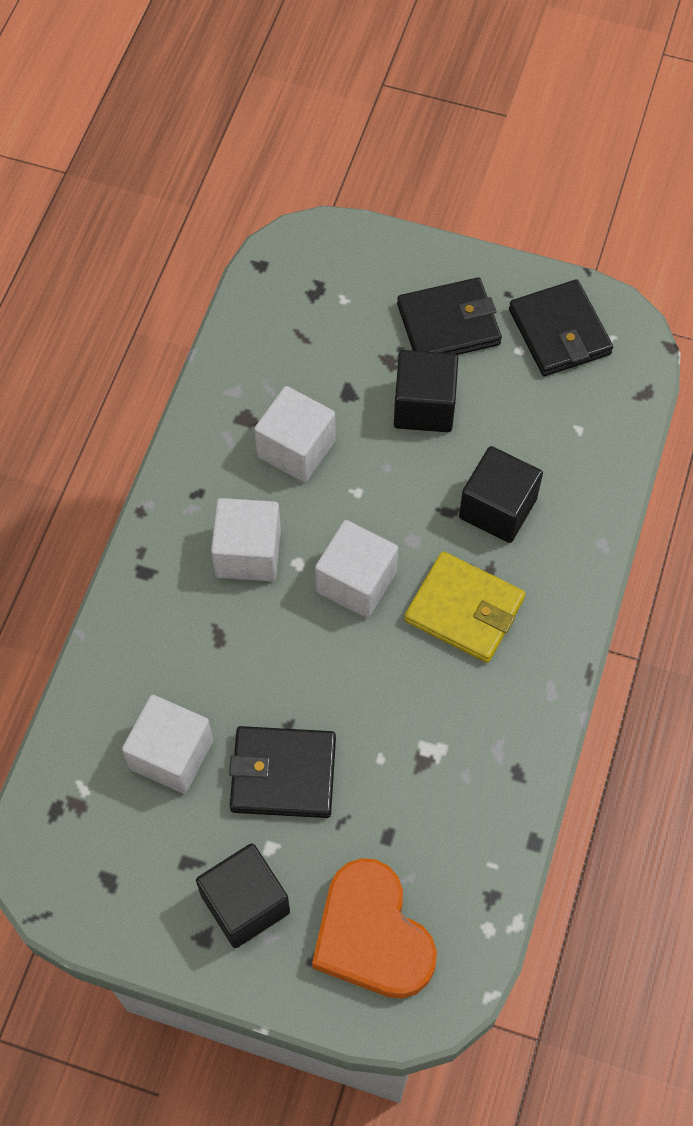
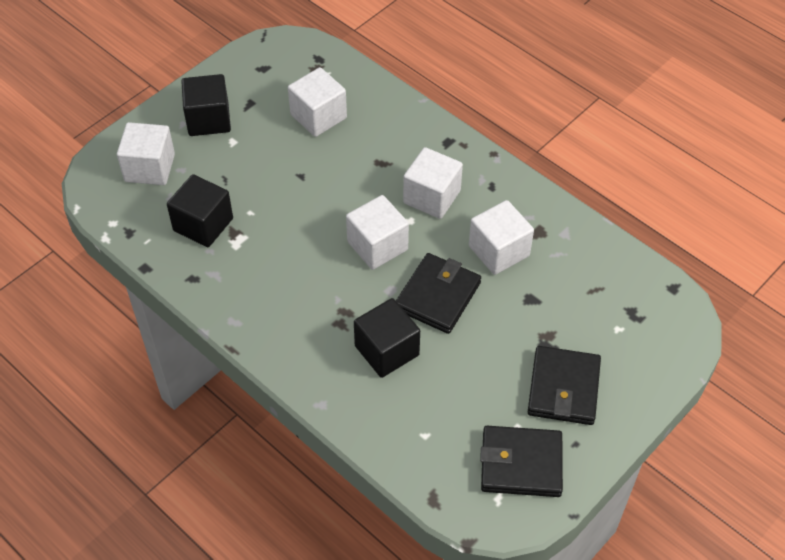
camera: 115 degrees right, 10 degrees down
(283, 774) = (272, 162): black wallet -> black wallet (437, 296)
(372, 935) = (150, 168): orange heart -> white cube
(424, 406) = (496, 341): black cube -> black cube (203, 224)
(464, 610) = (321, 297): yellow wallet -> none

